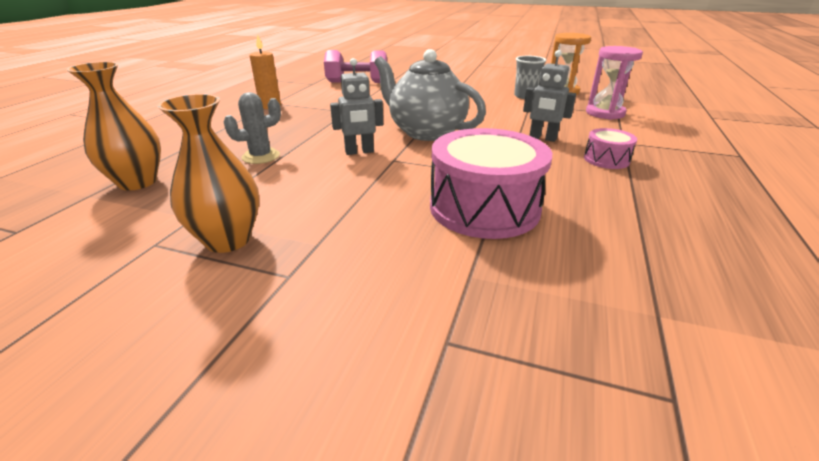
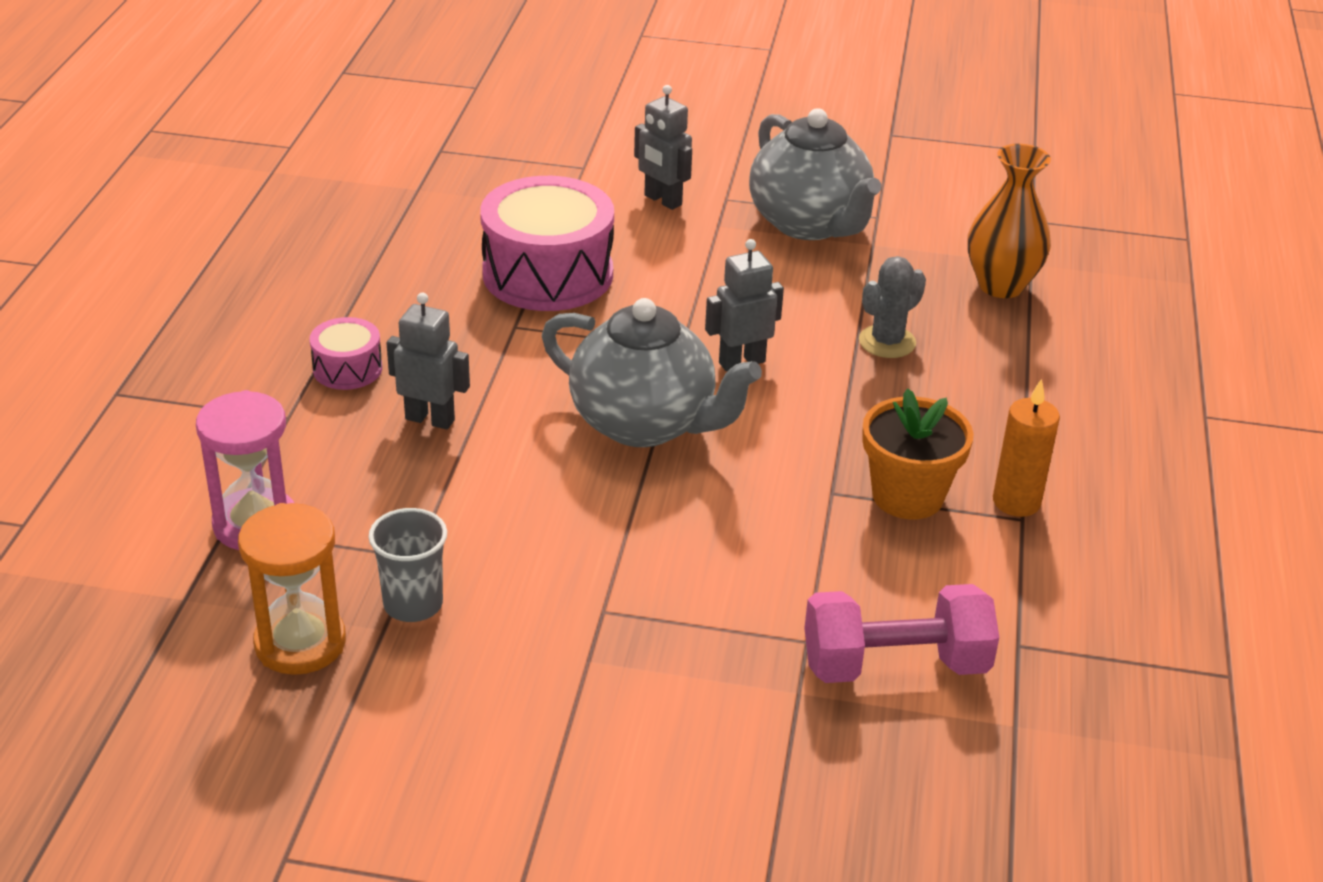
camera: 170 degrees right, 5 degrees up
(228, 240) = (809, 224): orange vase -> grey teapot
(315, 109) = (907, 496): none -> orange flower pot
(360, 277) = (662, 200): none -> grey robot

